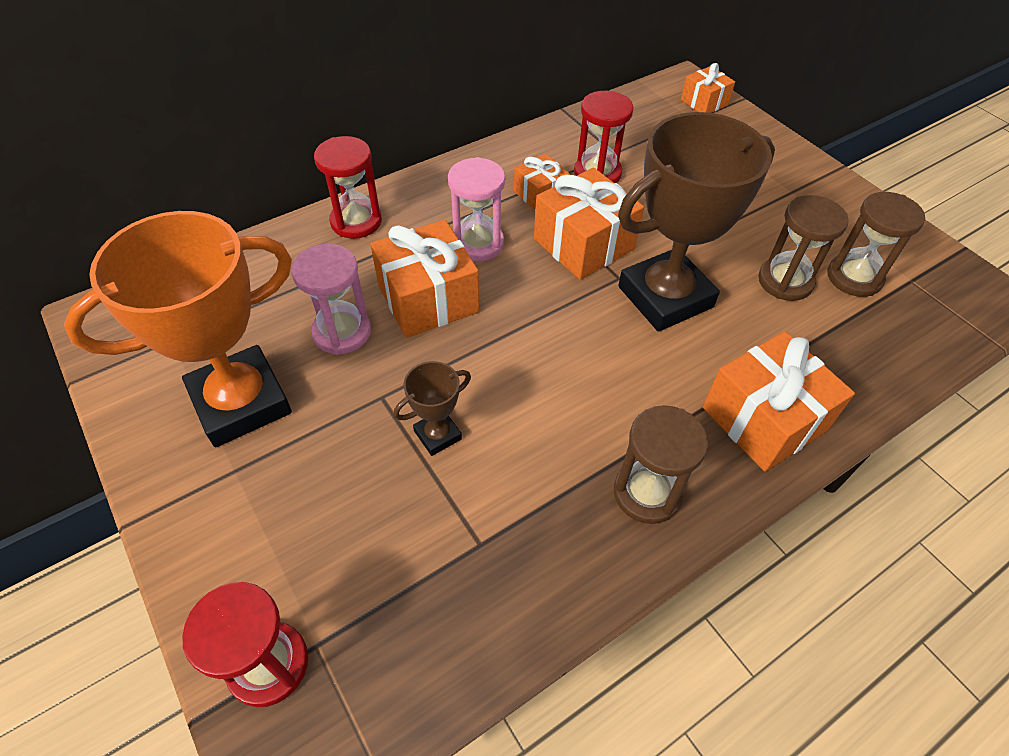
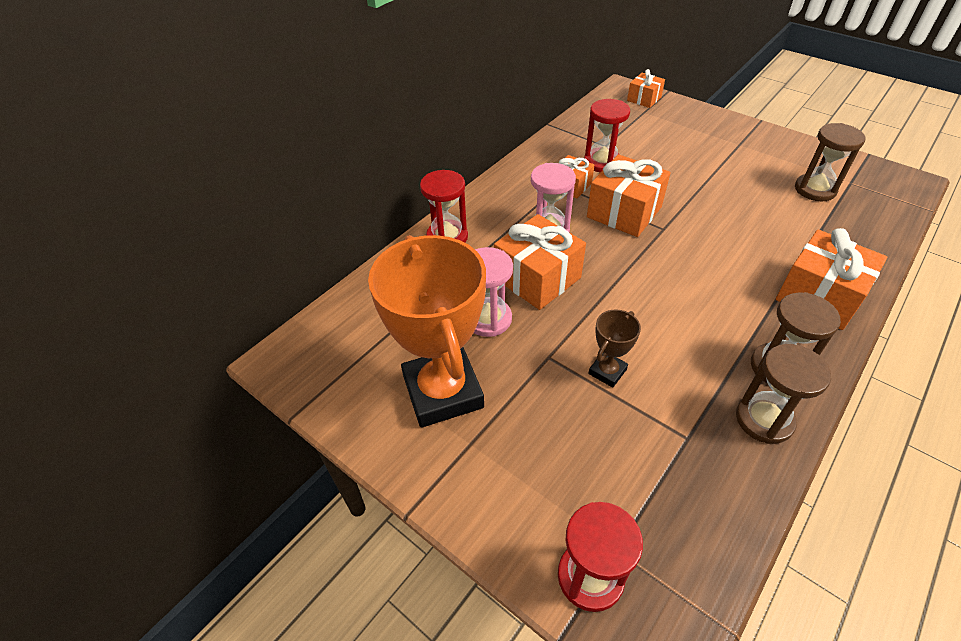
camera: 15 degrees left, 5 degrees down
(241, 402) = (443, 392): orange trophy -> orange trophy turned 60 degrees counterclockwise
(665, 297) = (702, 233): brown trophy -> none
(785, 281) = (773, 203): brown hourglass -> brown hourglass (764, 420)

